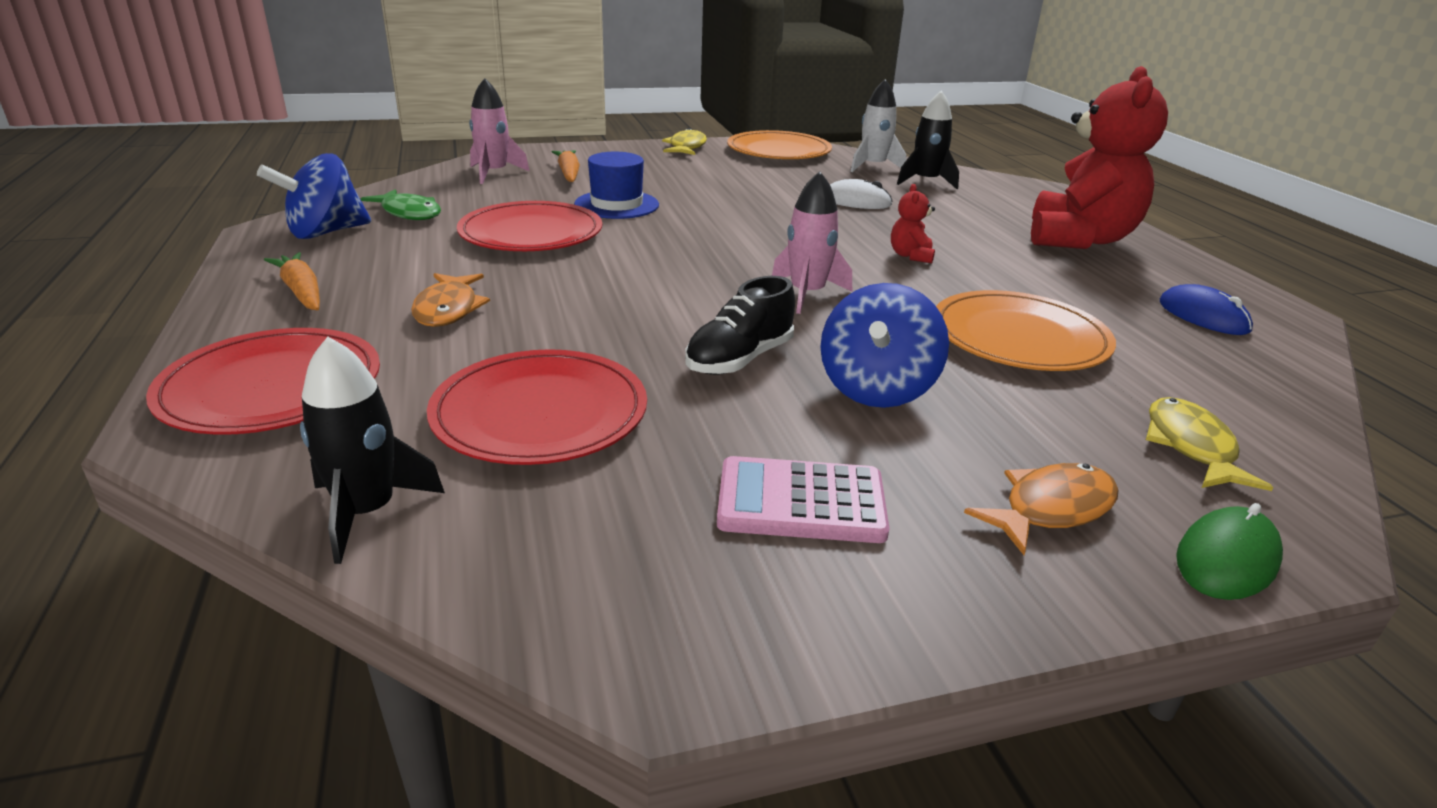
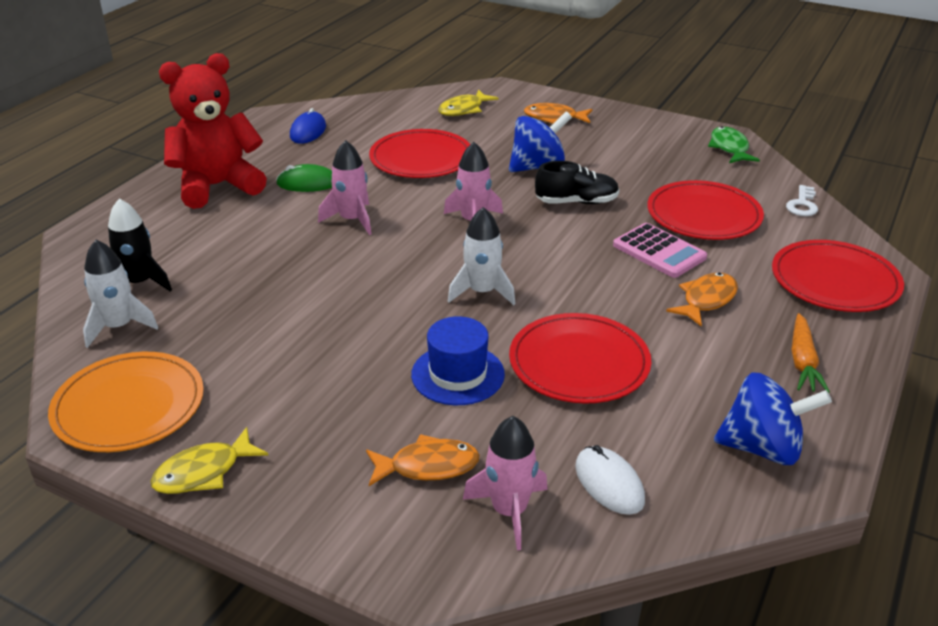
camera: 135 degrees left, 5 degrees up
(367, 512) = (802, 205): black rocket -> white key
(409, 213) = (665, 452): green fish -> green fish (729, 148)
(568, 174) = (428, 466): orange carrot -> orange fish
(685, 247) = (482, 292): none -> white rocket
(801, 502) = (635, 149): pink calculator -> pink calculator (659, 251)
(856, 201) = (257, 285): white mouse -> white mouse (609, 483)
(910, 256) = (352, 220): red teddy bear -> pink rocket
(1019, 337) = (421, 158): orange plate -> red plate
(1226, 559) = (529, 94): green mouse -> green mouse (307, 183)

